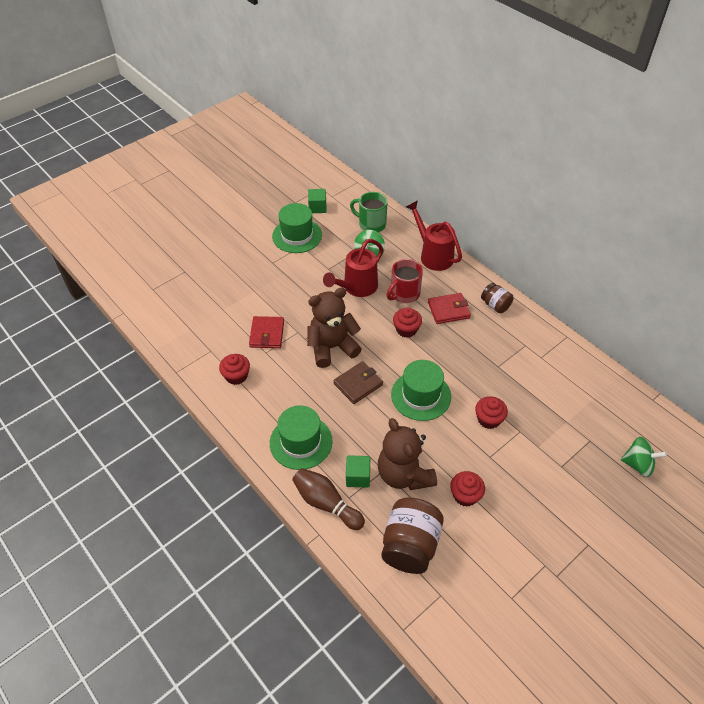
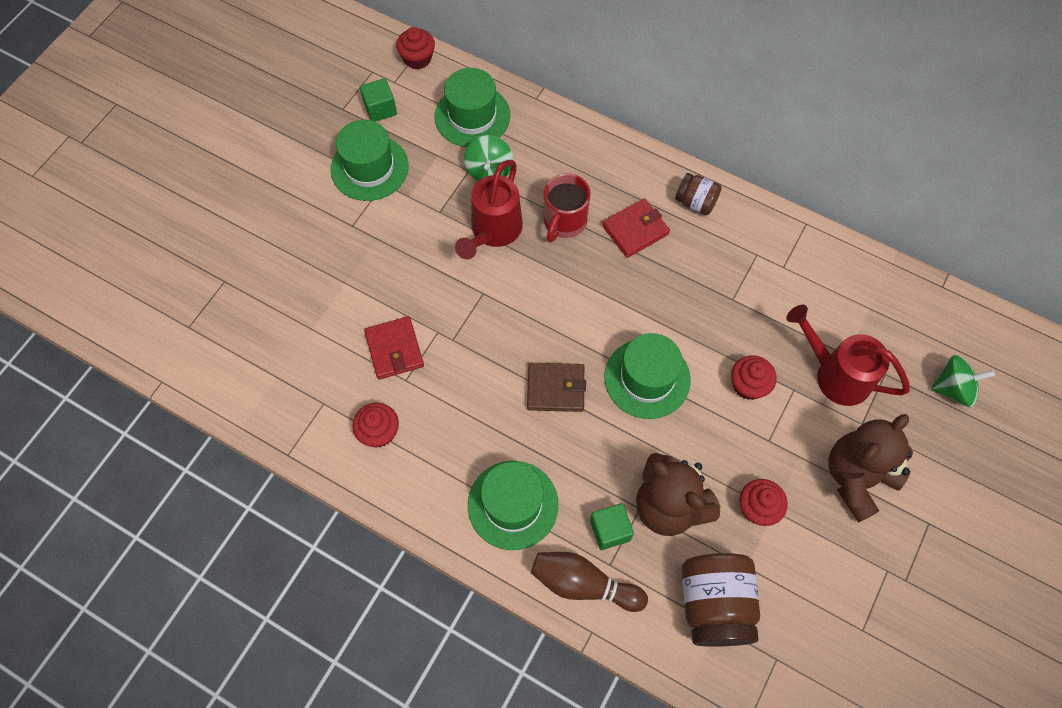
camera: 20 degrees left, 15 degrees up
(332, 347) = (496, 342): brown teddy bear -> brown teddy bear (857, 478)
(358, 384) = (555, 388): brown wallet -> brown wallet turned 60 degrees clockwise
(371, 224) = (472, 116): green mug -> green hat
(406, 329) = (589, 280): red cupcake -> red cupcake (417, 58)
(433, 255) = (581, 144): red watering can -> red watering can (835, 374)

